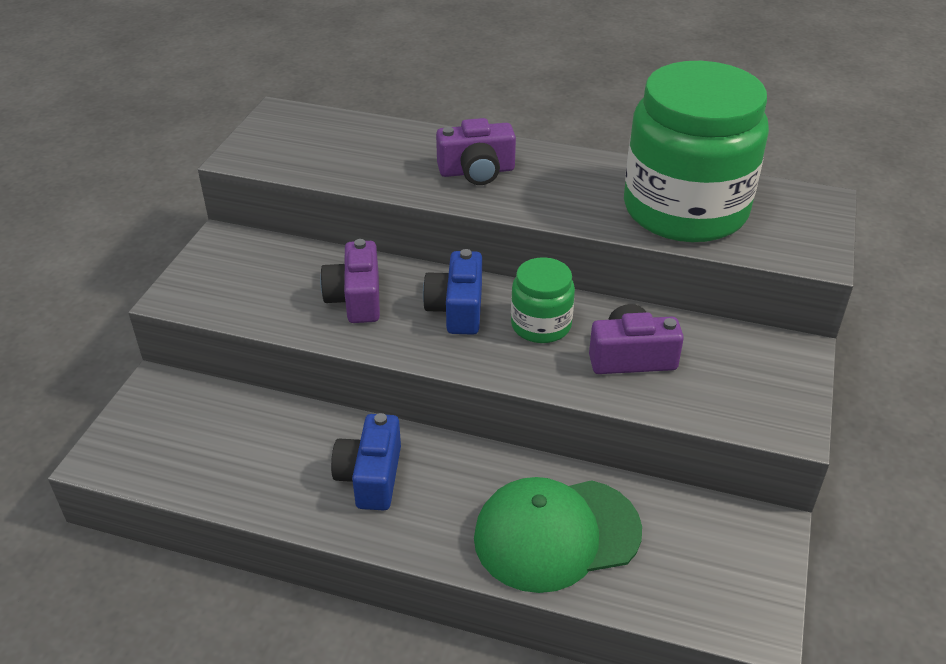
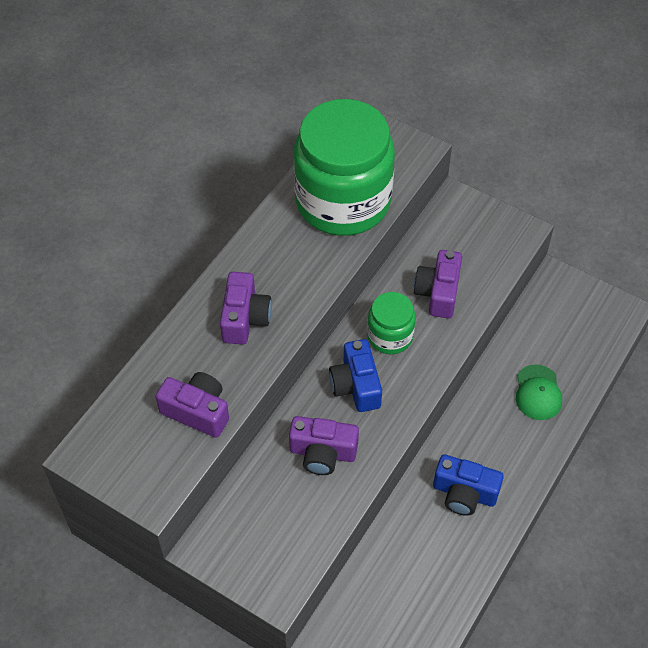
camera: 75 degrees left, 15 degrees up
(346, 163) = (197, 411): none -> purple camera
(457, 309) = (356, 385): blue camera -> blue camera turned 60 degrees clockwise
(556, 534) = (538, 393): green cap -> green cap, size x0.56

